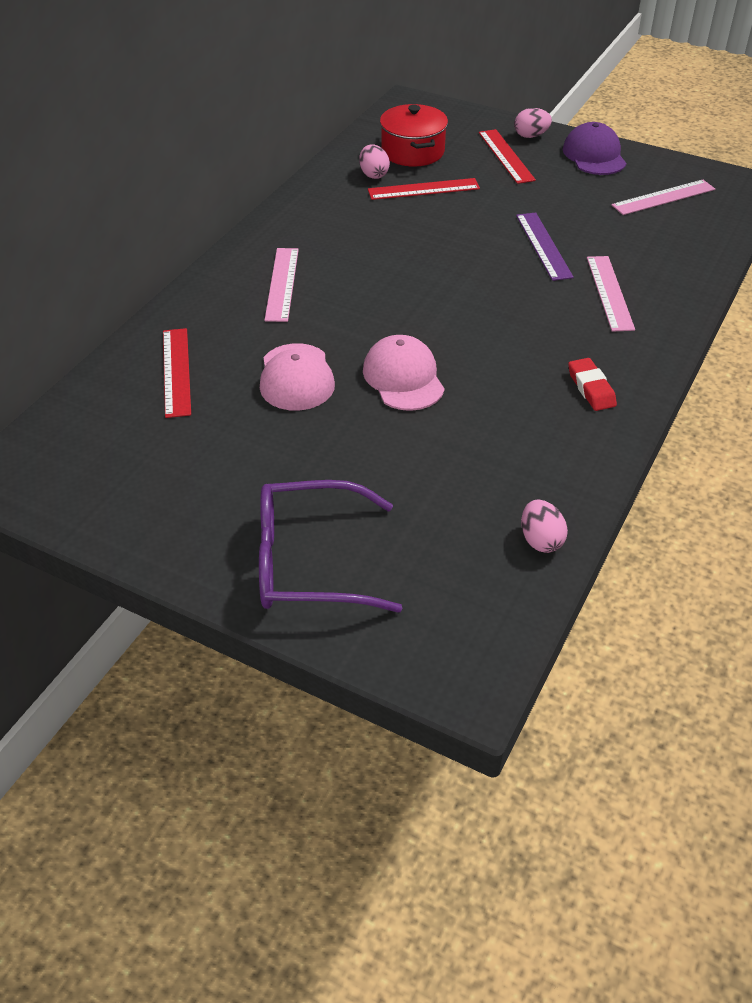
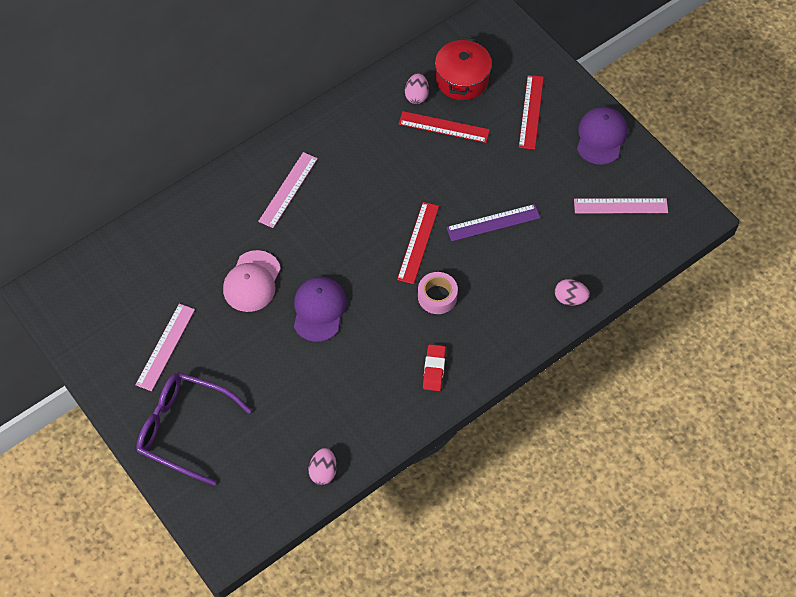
camera: 25 degrees right, 15 degrees up
(177, 371) = (181, 245): red ruler -> red ruler (418, 242)
(403, 378) = (319, 310): pink cap -> purple cap
(531, 136) = (567, 94): pink egg -> pink egg (570, 298)
(536, 323) = (437, 296): none -> pink tape
(544, 246) = (493, 223): purple ruler -> purple ruler turned 60 degrees clockwise
(610, 293) = (508, 288): pink ruler -> pink ruler (165, 347)

